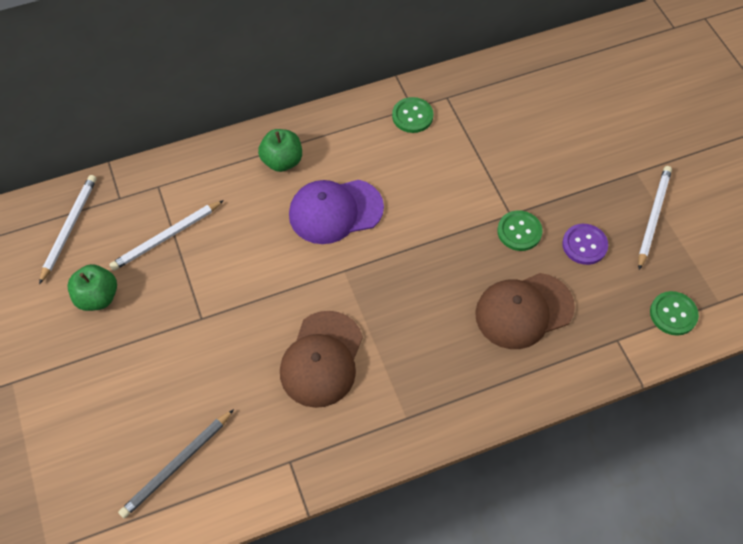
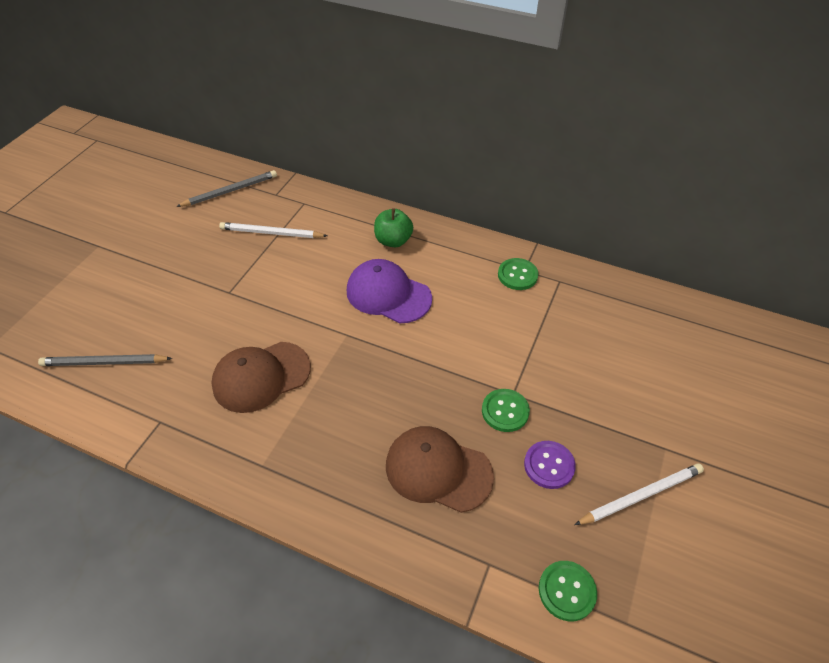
camera: 45 degrees right, 10 degrees down
(69, 228) = (230, 191): white pencil -> grey pencil
(98, 297) = (194, 236): green apple -> none

